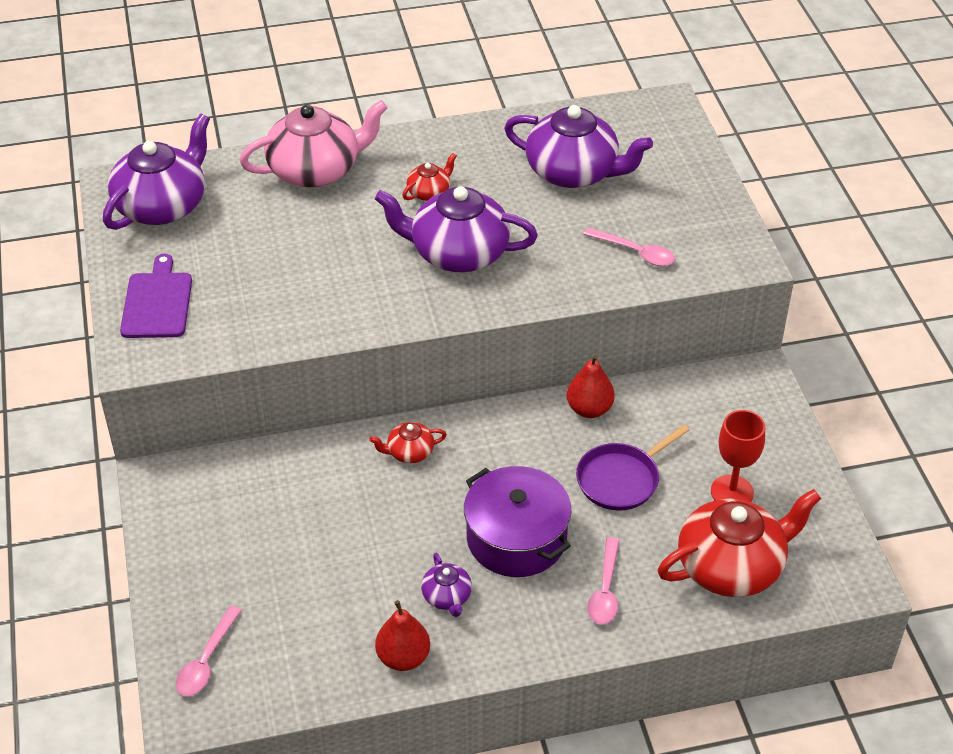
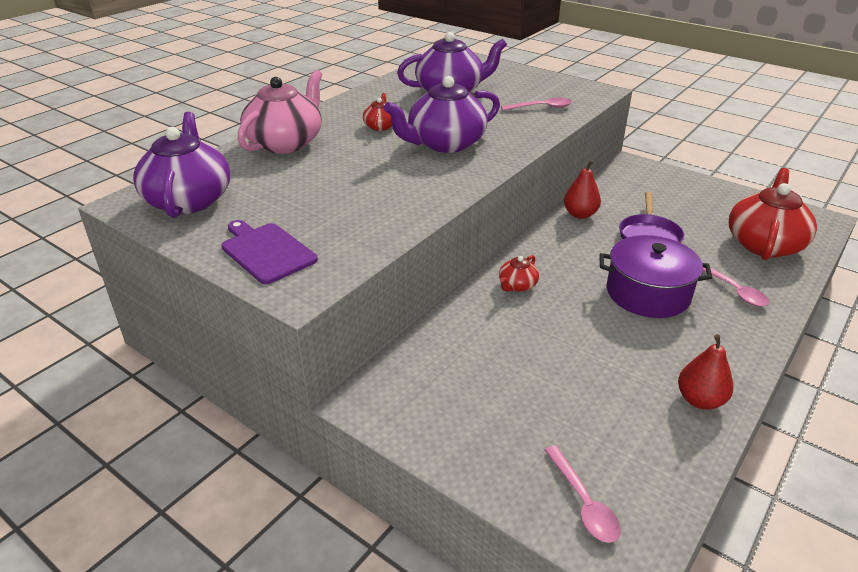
camera: 40 degrees left, 10 degrees down
(447, 597) = (664, 347): purple teapot -> none
(732, 492) = (706, 213): red goblet -> none

